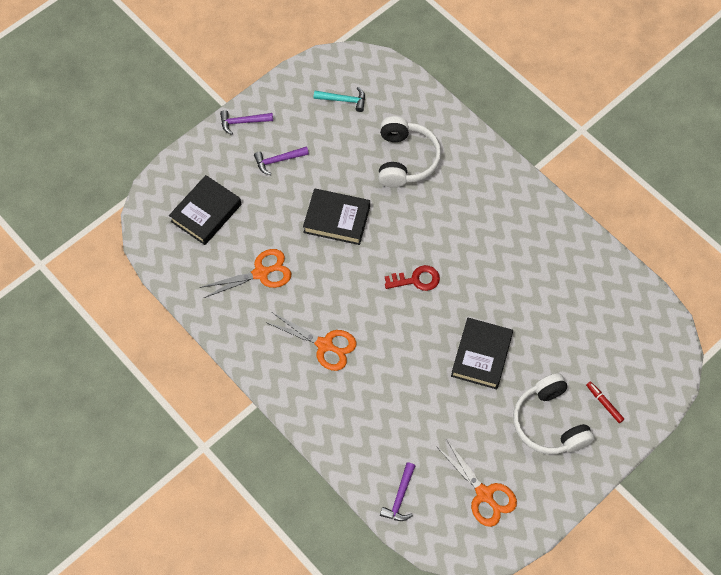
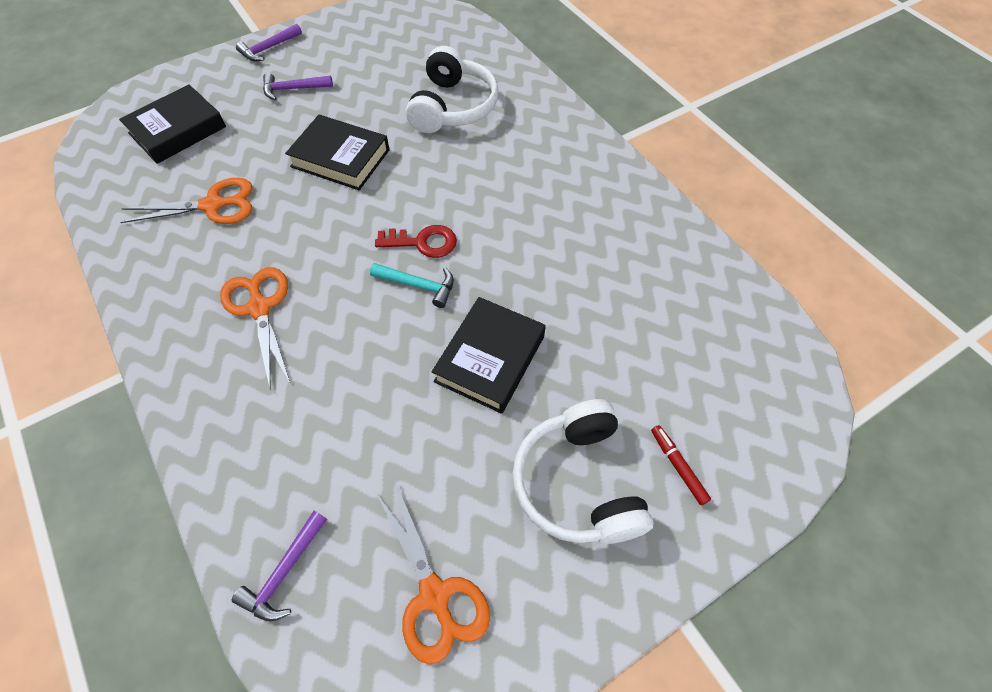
camera: 10 degrees right, 5 degrees down
(243, 122) = (268, 48): purple hammer -> purple hammer turned 45 degrees counterclockwise
(325, 345) = (260, 308): orange scissors -> orange scissors turned 150 degrees counterclockwise
(343, 100) = (397, 42): turquoise hammer -> turquoise hammer (419, 285)

